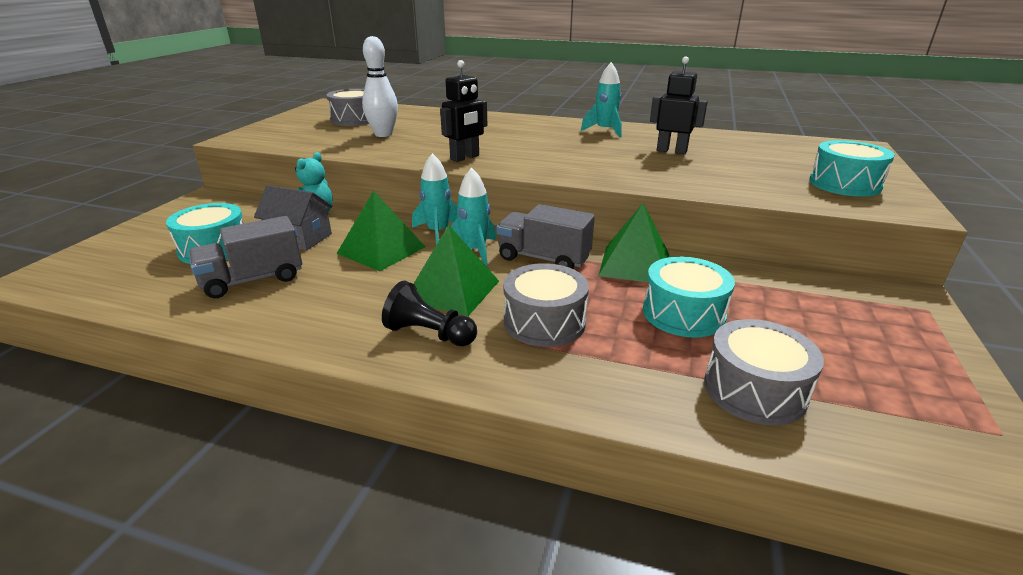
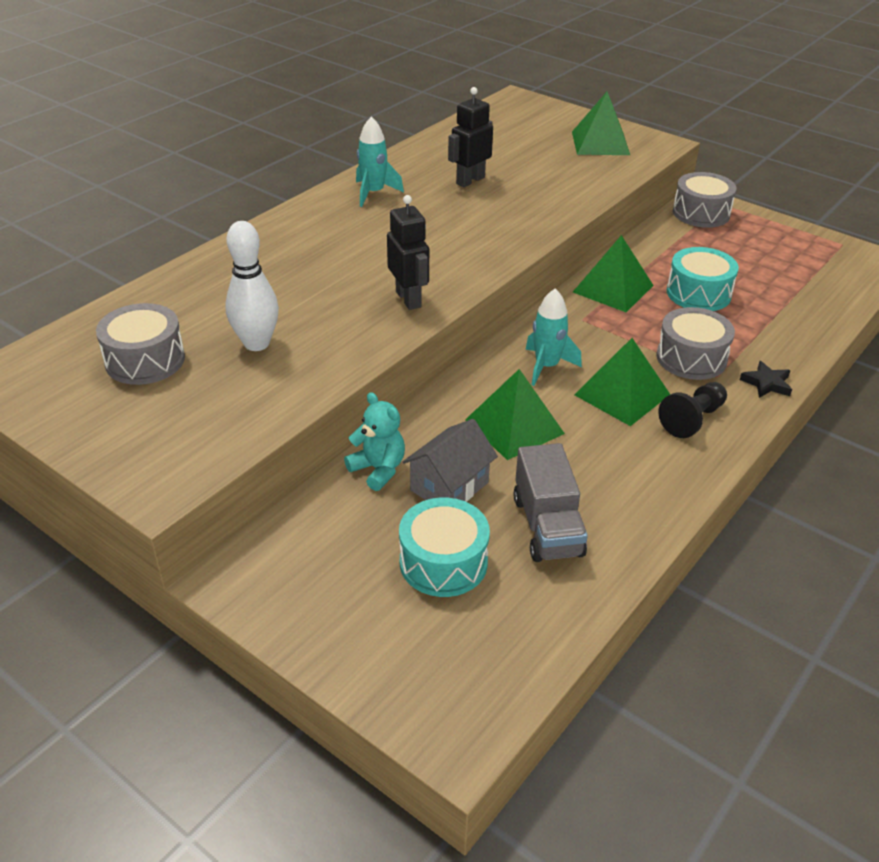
camera: 70 degrees left, 10 degrees up
(438, 232) = (489, 381): turquoise rocket -> none
(530, 380) = (766, 383): none -> black star
(543, 258) = (581, 331): grey truck -> none
(754, 390) = (793, 300): grey drum -> grey drum (701, 213)
(844, 184) = (600, 143): turquoise drum -> green pyramid

